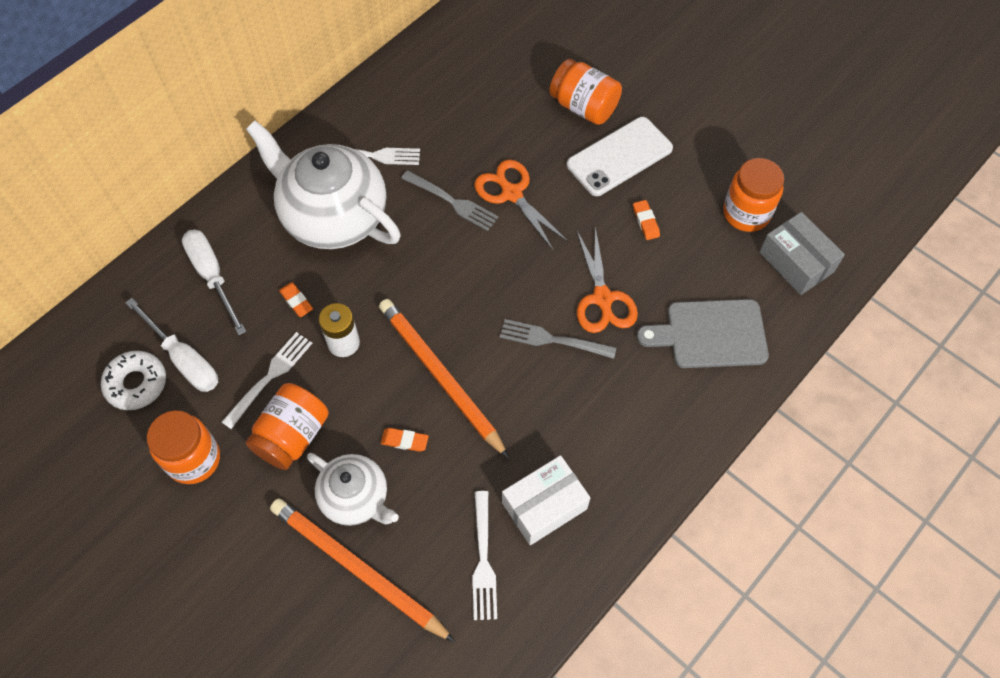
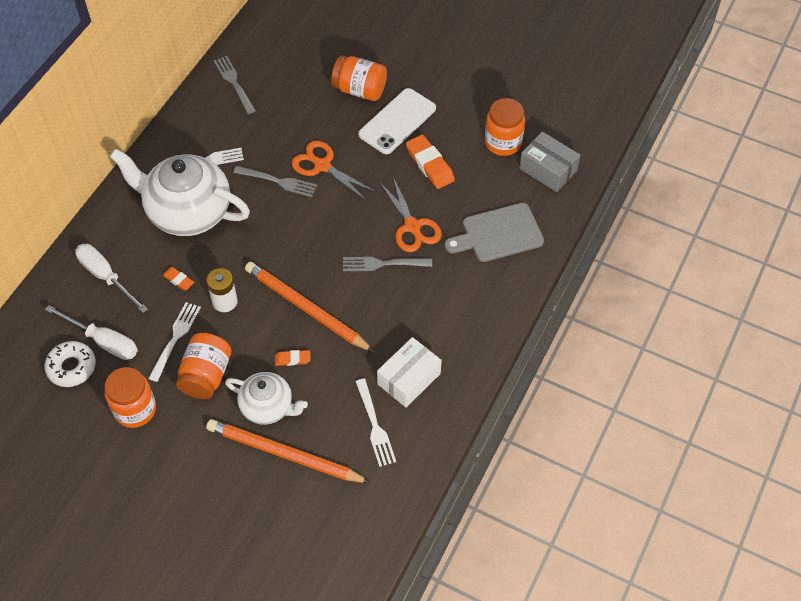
camera: 15 degrees left, 5 degrees down
(435, 66) = (234, 83): none -> grey fork
(645, 222) = (430, 164): orange eraser -> orange eraser, size x1.87

